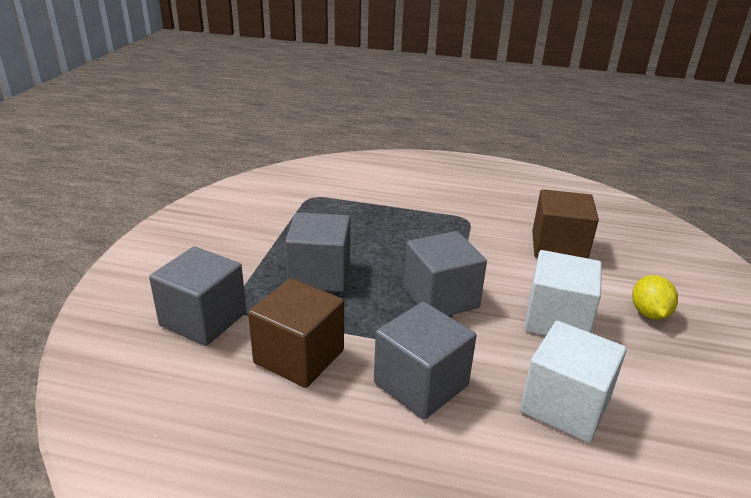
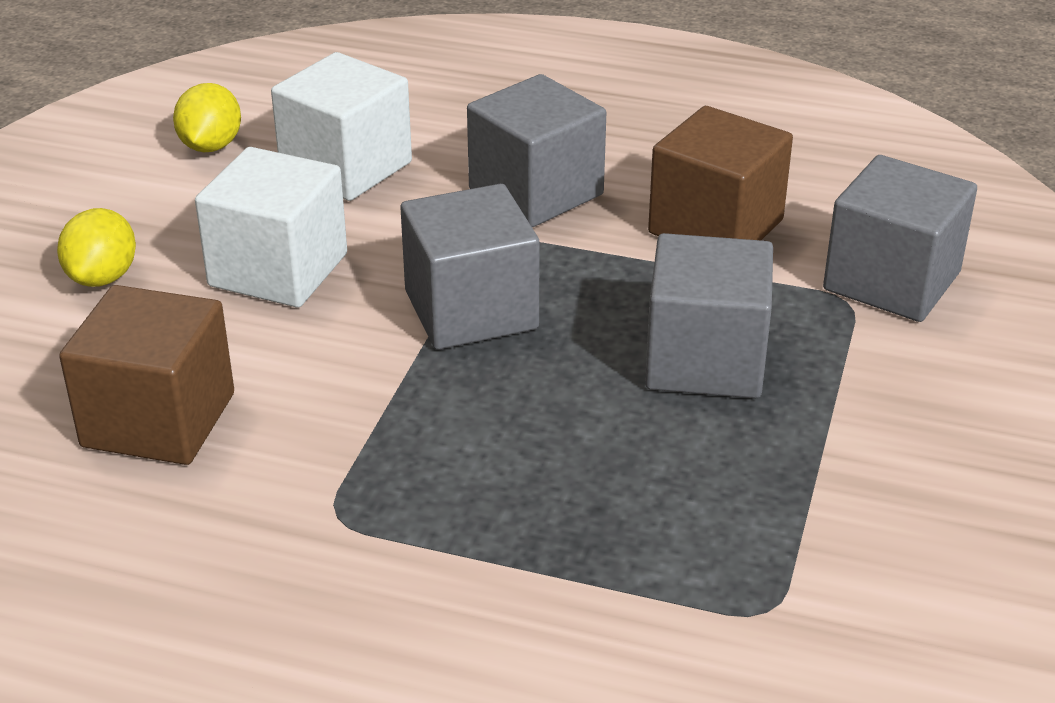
camera: 175 degrees left, 5 degrees up
(680, 426) = (211, 146): none -> yellow lemon

